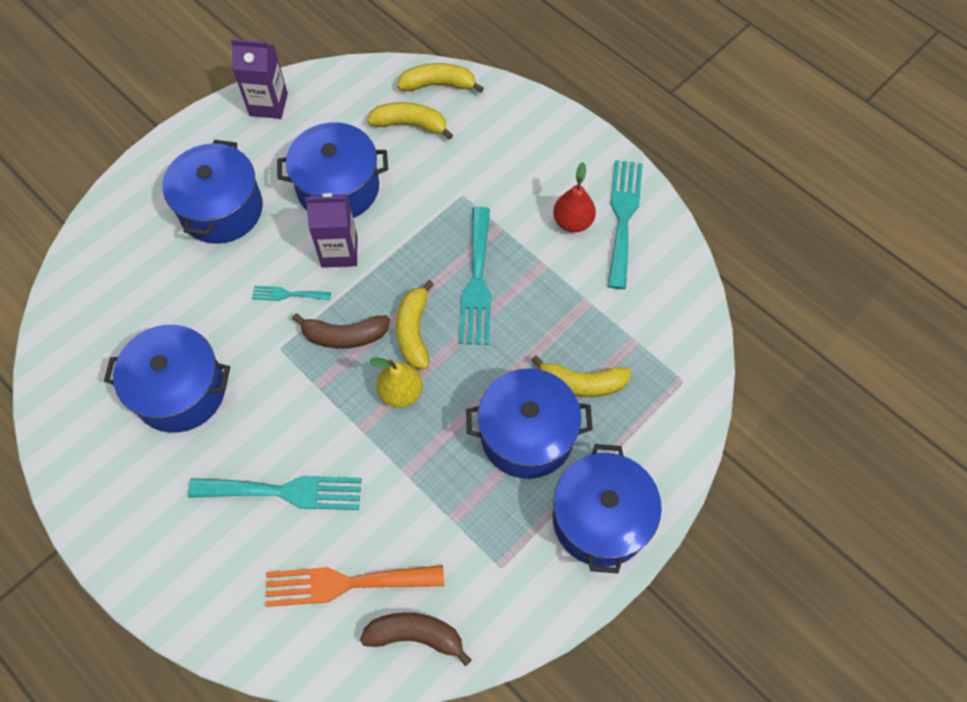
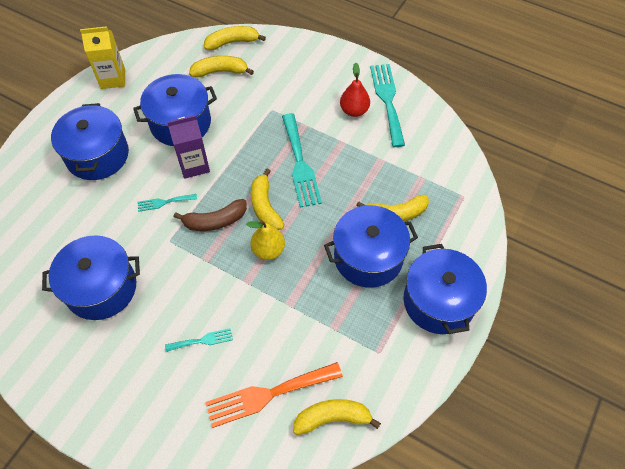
camera: 15 degrees left, 5 degrees down
(268, 104) = (113, 79): purple carton -> yellow carton
(284, 491) = (202, 340): turquoise fork -> turquoise fork, size x0.50
(415, 635) = (332, 418): brown banana -> yellow banana

